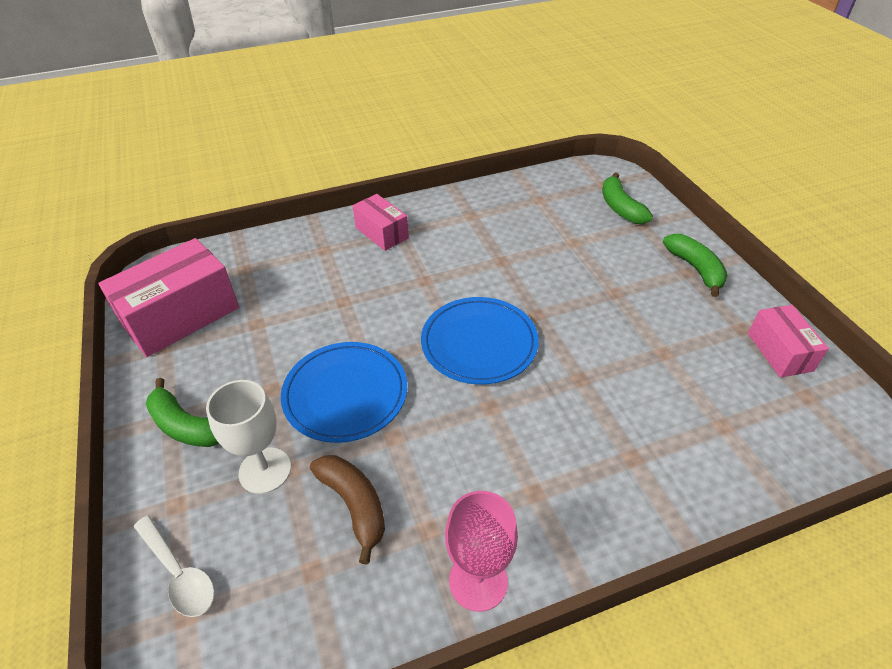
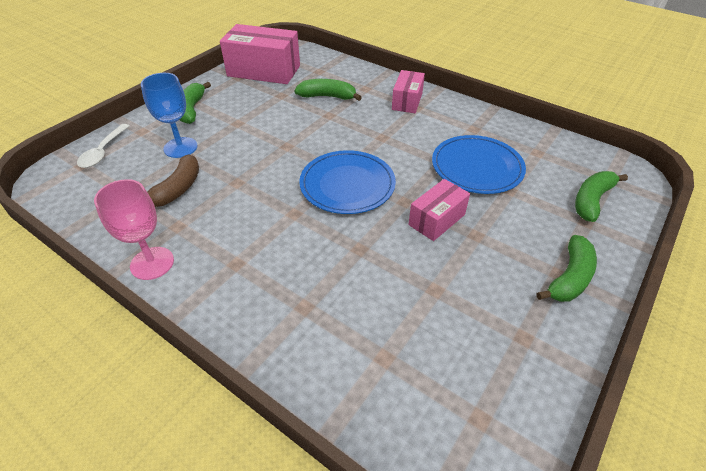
camera: 55 degrees right, 0 degrees up
(265, 470) = (180, 147): white goblet -> blue goblet
(306, 286) = (327, 97): none -> green banana
(345, 394) = (255, 150): blue plate -> blue plate (477, 167)
(779, 352) = (521, 378): pink box -> pink box (437, 220)

